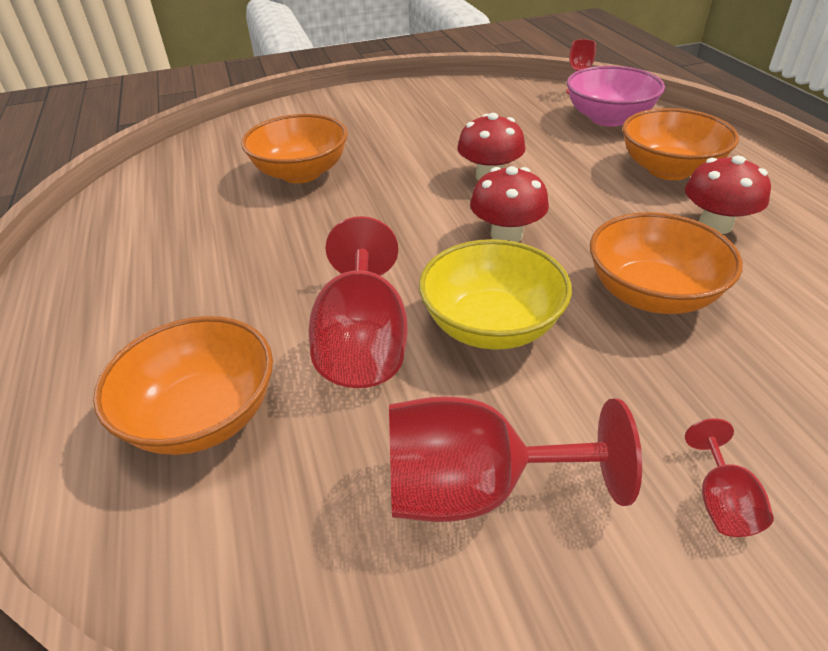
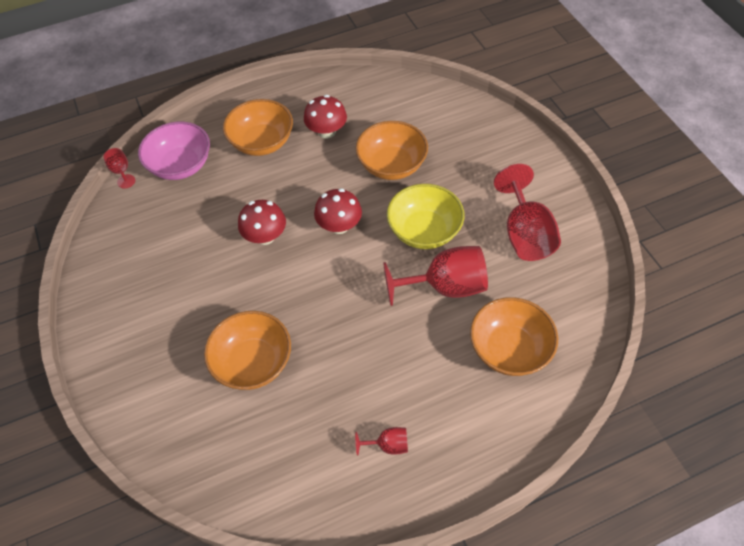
camera: 95 degrees left, 15 degrees up
(721, 501) = (512, 160): red goblet -> red goblet (388, 445)

